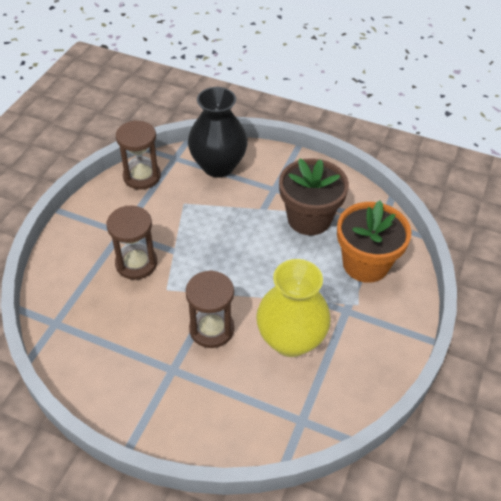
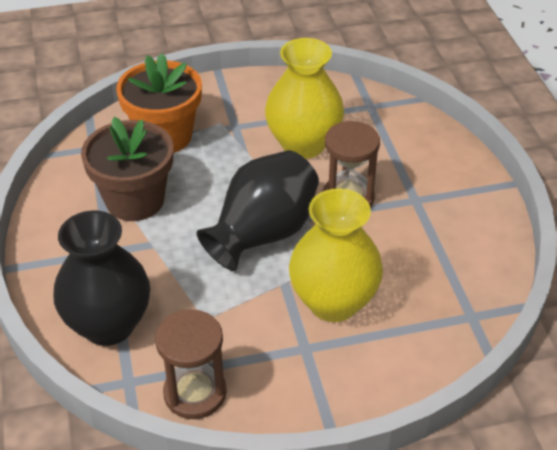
camera: 125 degrees left, 5 degrees down
(136, 263) = (333, 302): brown hourglass -> yellow vase
(222, 263) = (262, 233): none -> black vase

